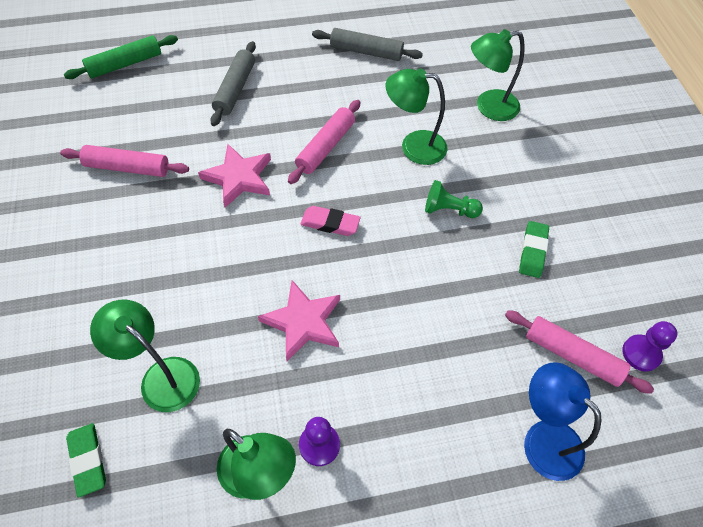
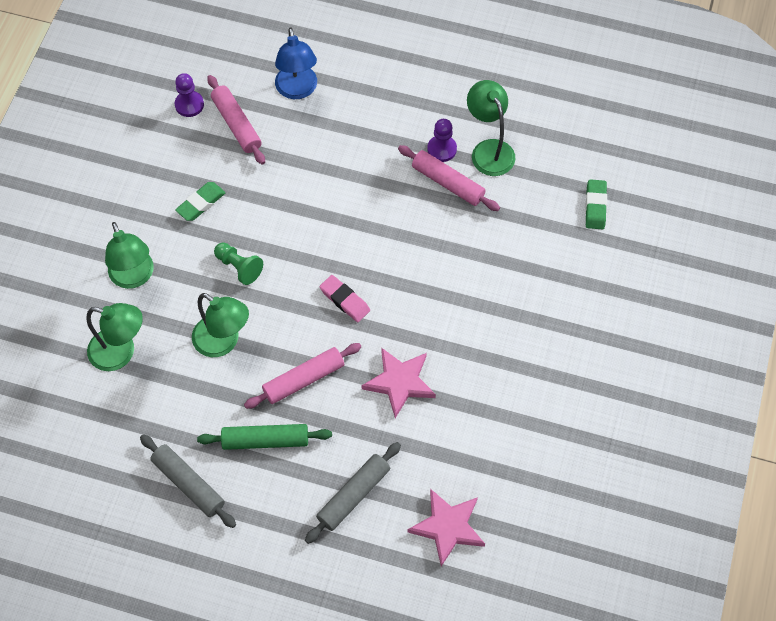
camera: 150 degrees left, 5 degrees up
(125, 64) = (456, 591): green rolling pin -> green rolling pin (265, 440)
(127, 167) = (497, 442): pink rolling pin -> pink rolling pin (448, 183)
(161, 376) = (529, 238): green lamp -> green lamp (134, 277)
(303, 322) = (410, 230): pink star -> pink star (448, 527)

